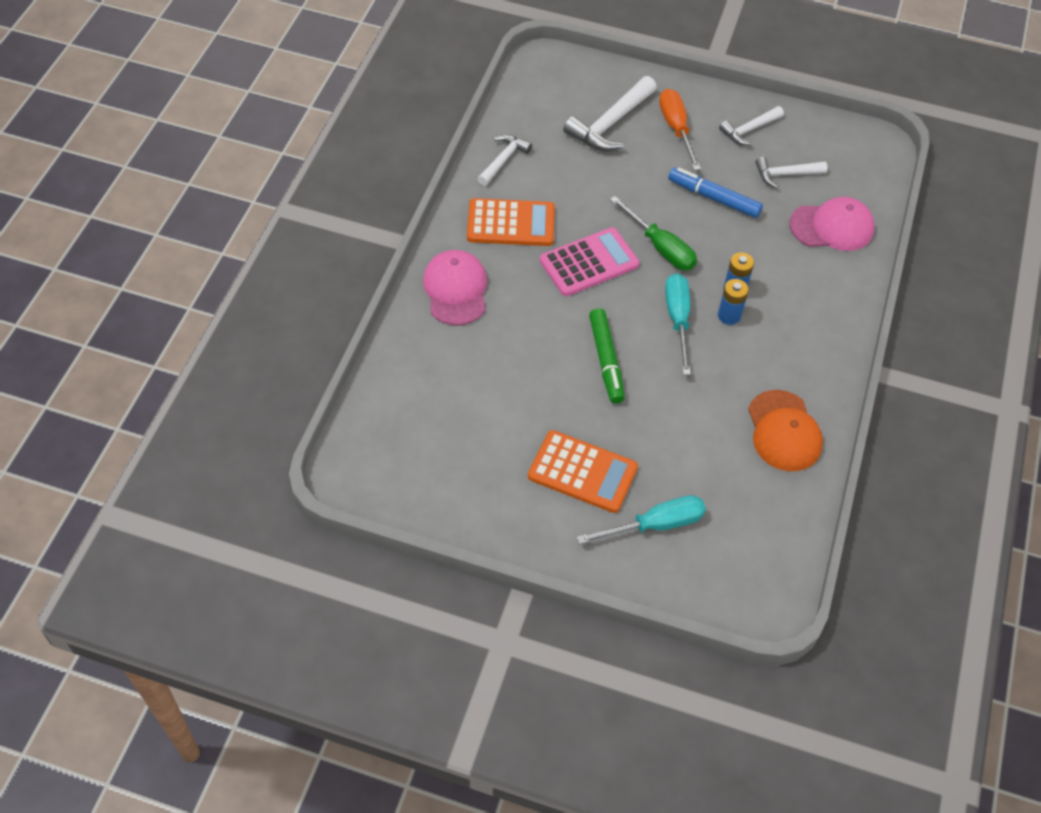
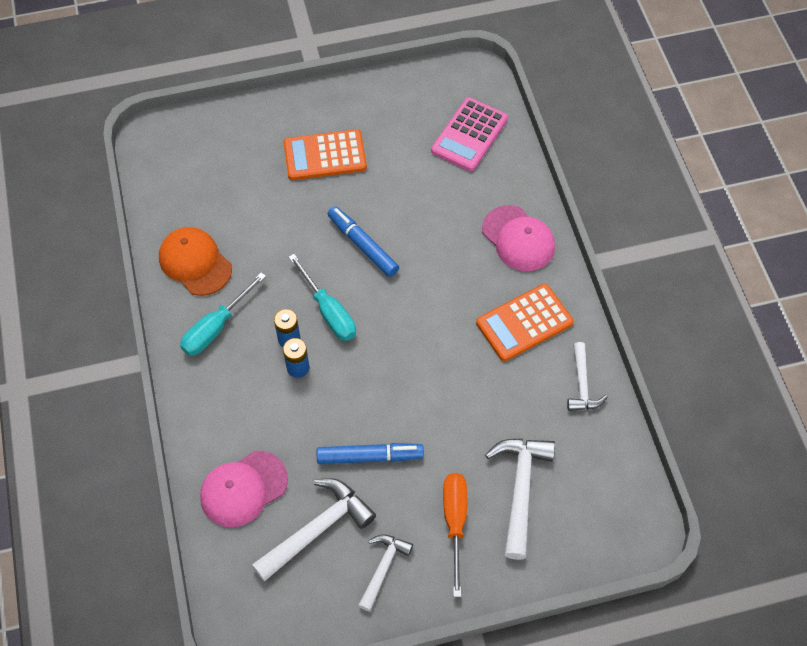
camera: 150 degrees right, 5 degrees up
(589, 263) = (434, 323): pink calculator -> pink calculator (469, 135)
(606, 360) = (363, 245): green marker -> blue marker
(655, 525) = (253, 148): turquoise screwdriver -> turquoise screwdriver (216, 327)
(660, 247) = (385, 373): green screwdriver -> none
(676, 129) = (455, 523): orange screwdriver -> orange screwdriver turned 135 degrees counterclockwise
(785, 174) = (318, 529): white hammer -> white hammer, size x1.63

